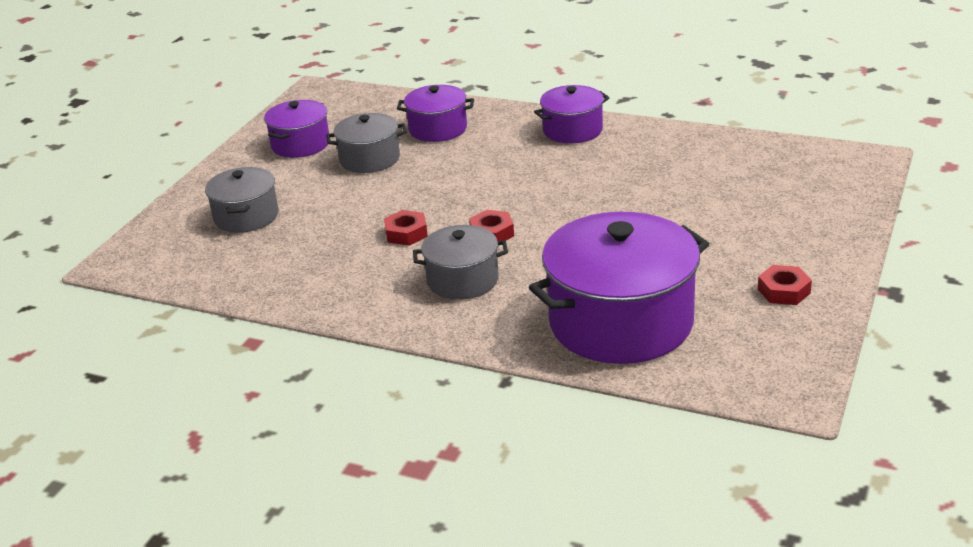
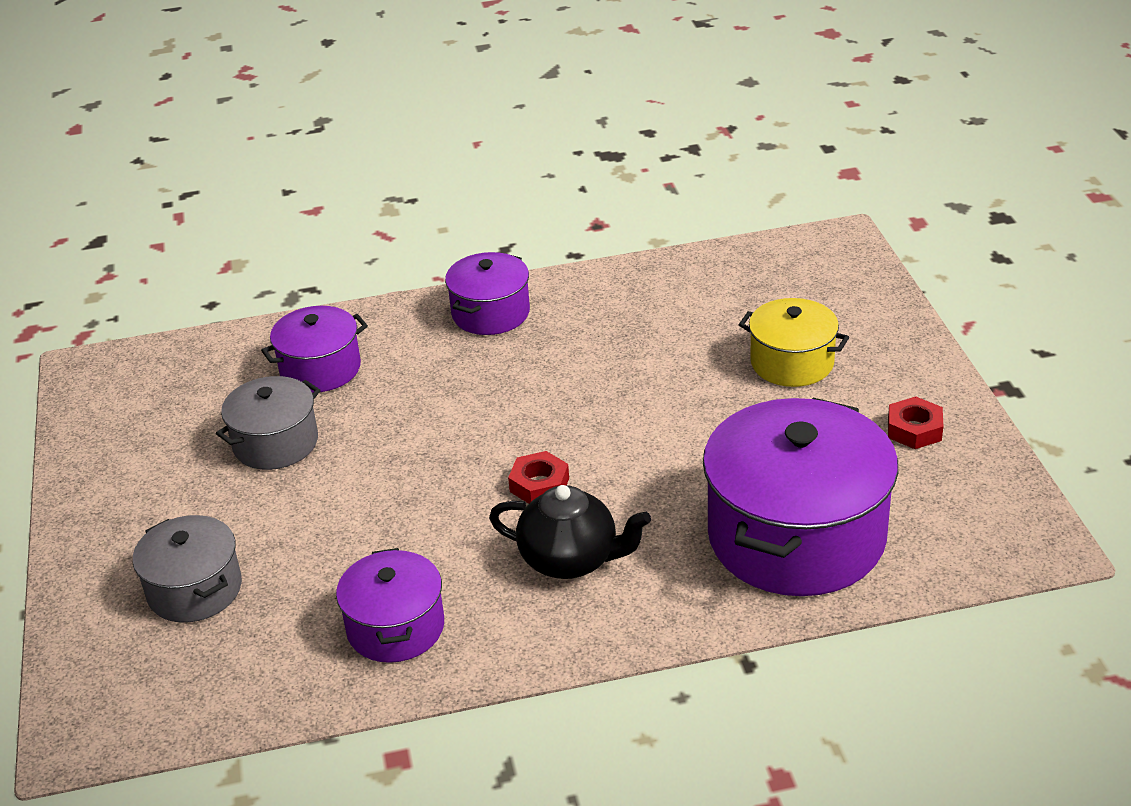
camera: 35 degrees left, 5 degrees up
(300, 144) = (154, 457): purple pot -> purple pot (395, 627)
(406, 233) = (436, 527): red nut -> none
(462, 280) = (571, 560): grey pot -> black teapot
(741, 221) = (792, 362): none -> yellow pot

